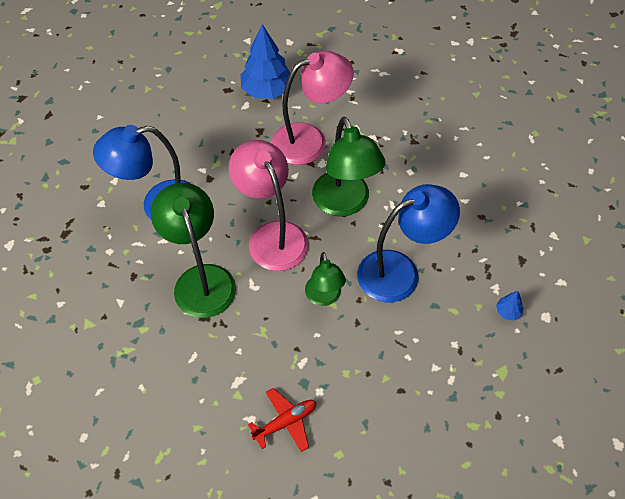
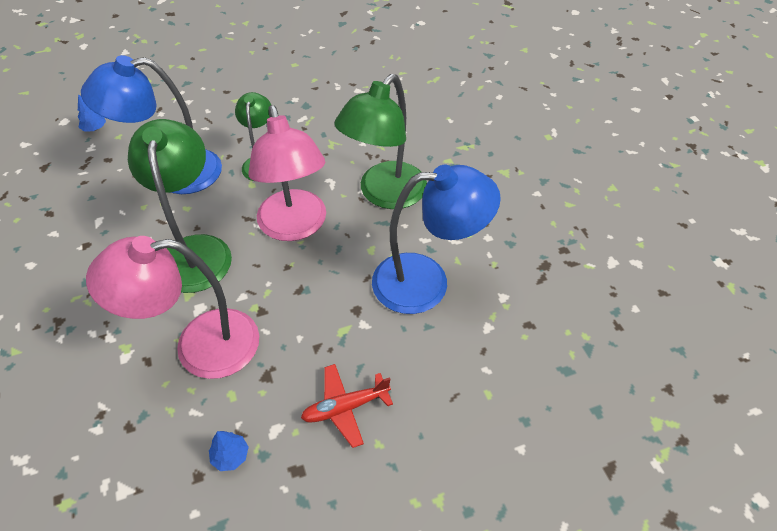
camera: 170 degrees left, 5 degrees down
(201, 279) = (385, 194): green lamp -> green lamp turned 45 degrees clockwise
(267, 90) = (230, 456): blue tree -> blue tree, size x0.42
(285, 422) = (329, 85): red plane -> red plane (345, 407)

